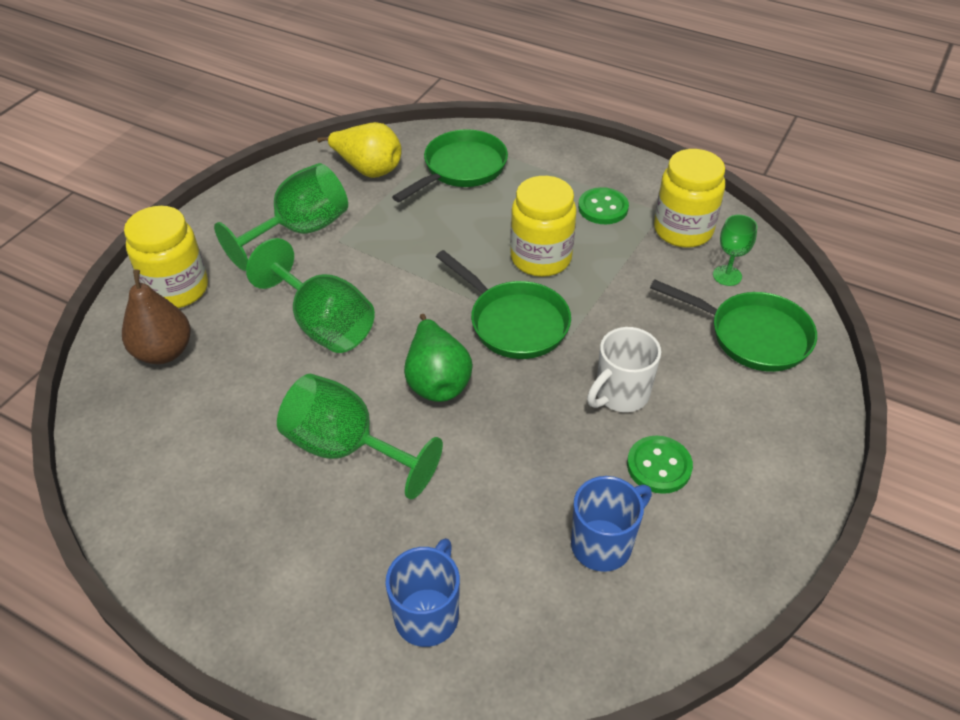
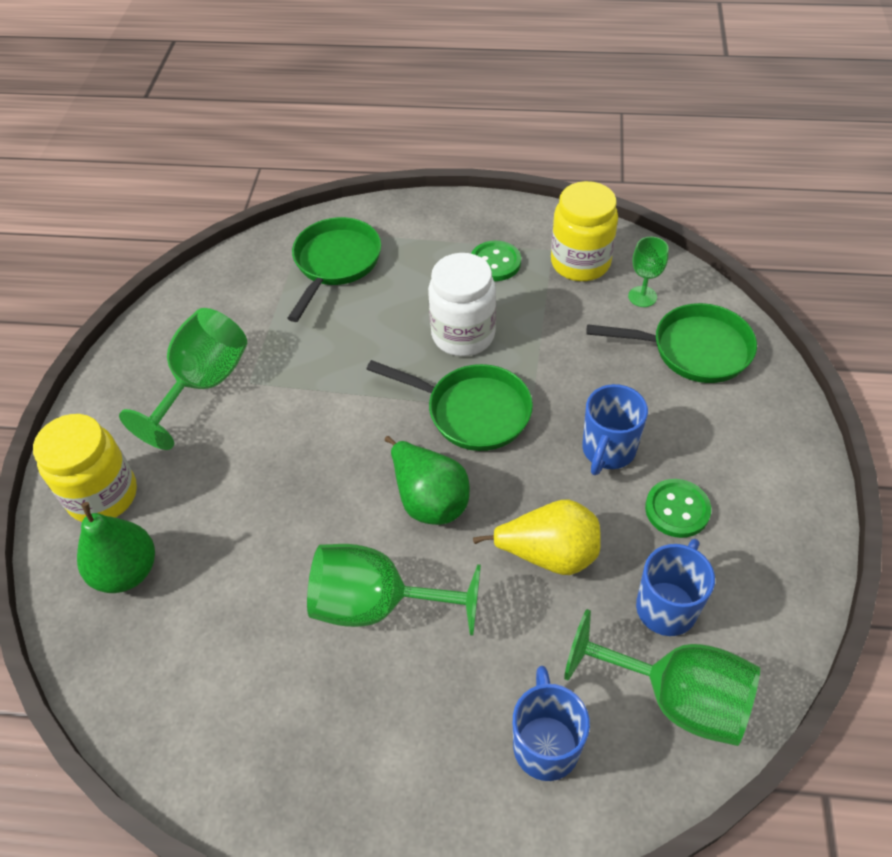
camera: 20 degrees left, 5 degrees up
(164, 352) = (127, 571): brown pear -> green pear
(324, 324) = (283, 480): green goblet -> green goblet (676, 697)
(368, 169) = (239, 293): yellow pear -> yellow pear (549, 554)
(541, 258) = (463, 335): yellow jar -> white jar
(620, 395) = (607, 451): white mug -> blue mug

